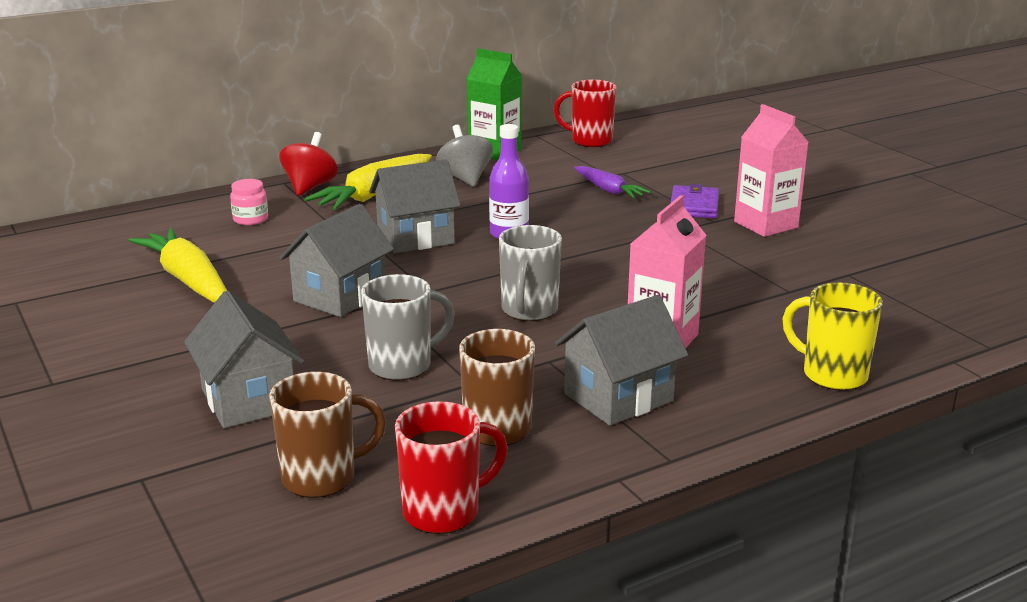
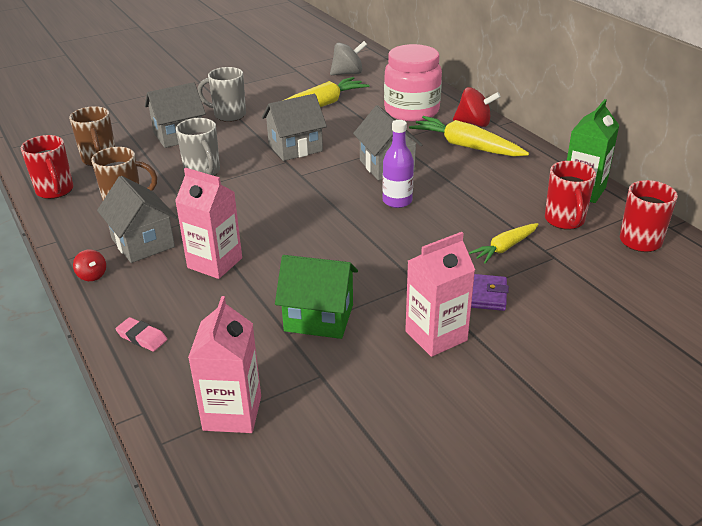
camera: 90 degrees right, 10 degrees up
(250, 219) = (411, 111): pink jar -> pink jar, size x2.42
(340, 296) = (295, 148): grey house -> grey house turned 60 degrees counterclockwise
(465, 179) = (510, 179): grey spinning top -> grey spinning top (348, 73)
(529, 311) = (266, 211): grey mug -> grey mug (228, 115)
(555, 163) = (565, 221): none -> red mug
(608, 190) = (505, 248): purple carrot -> yellow carrot
(711, 429) = (92, 275): none -> red spinning top
(756, 276) = (319, 318): none -> green house
(832, 375) = (142, 337): yellow mug -> pink eraser
(925, 314) = (232, 413): none -> pink carton

